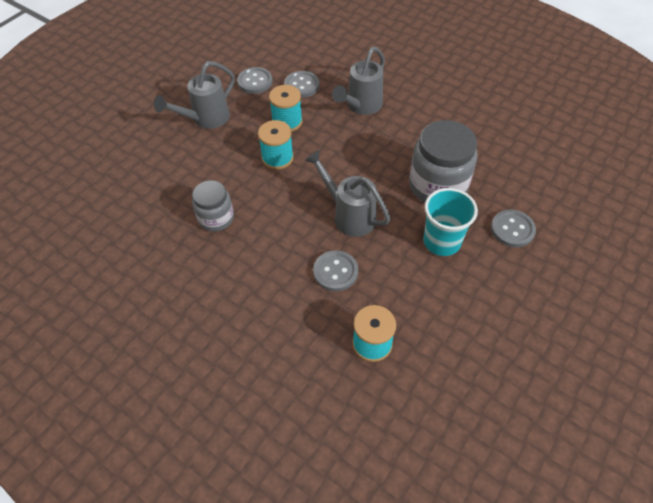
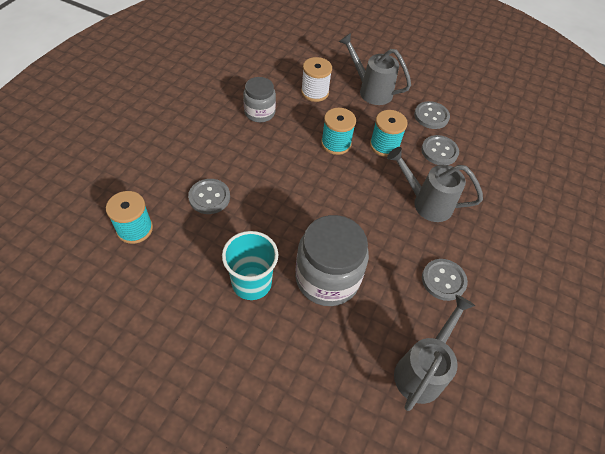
camera: 75 degrees right, 0 degrees up
(196, 165) = (314, 92): none -> white spool
(349, 215) = (275, 203): grey watering can -> grey watering can (422, 370)
(512, 229) = (276, 355): grey button -> grey button (443, 280)

